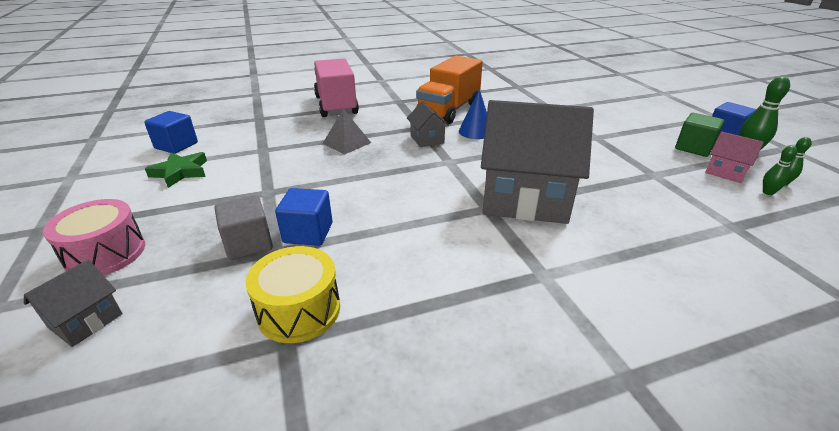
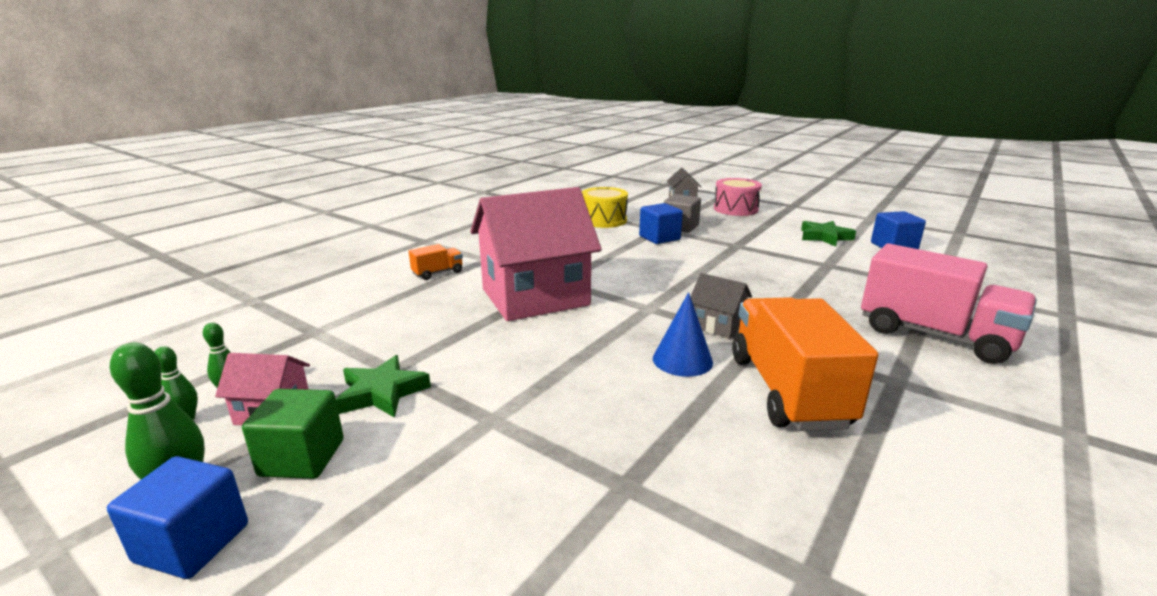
camera: 145 degrees right, 10 degrees down
(346, 143) = (782, 293): grey pyramid -> none
(525, 198) = (535, 297): grey house -> pink house
(613, 269) = (438, 273): none -> orange truck
(658, 163) = (382, 393): none -> green star

